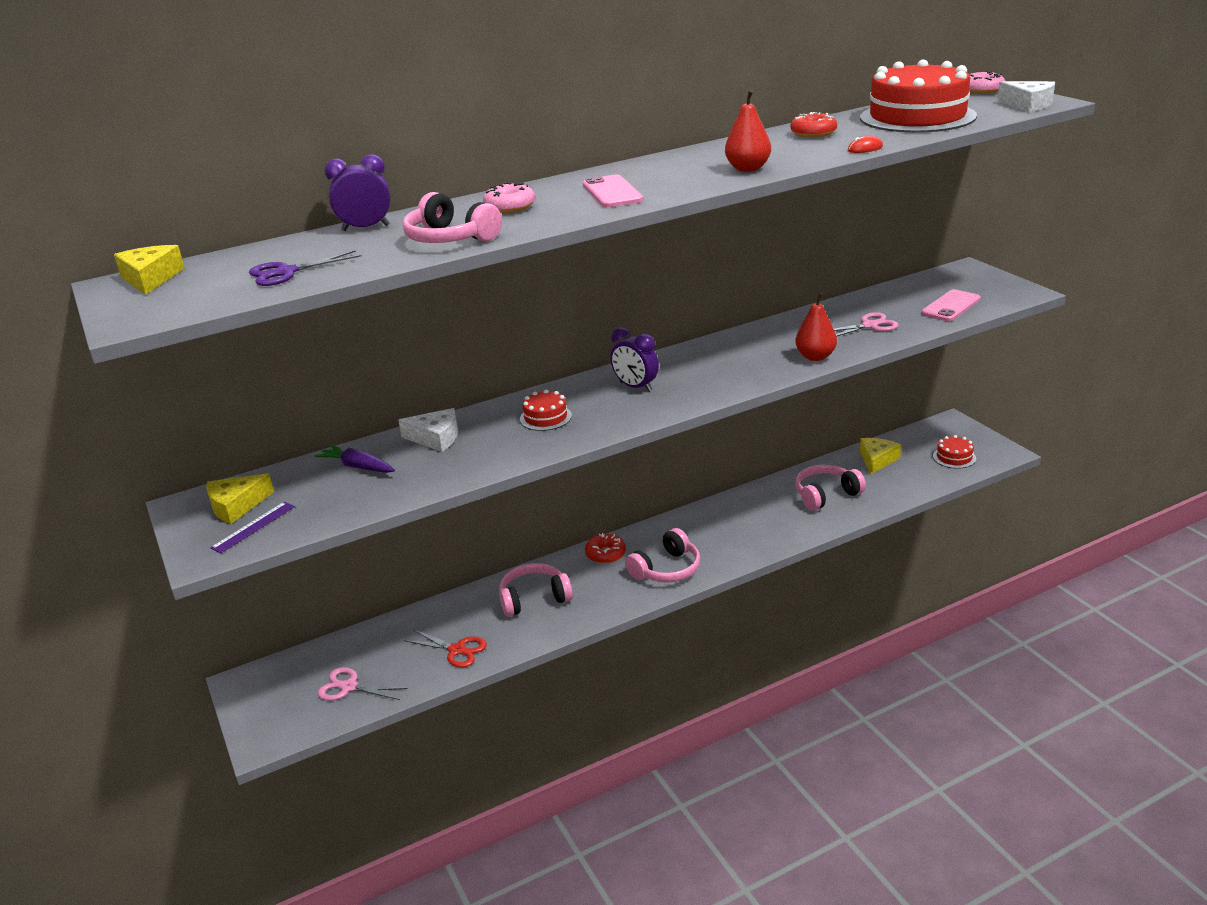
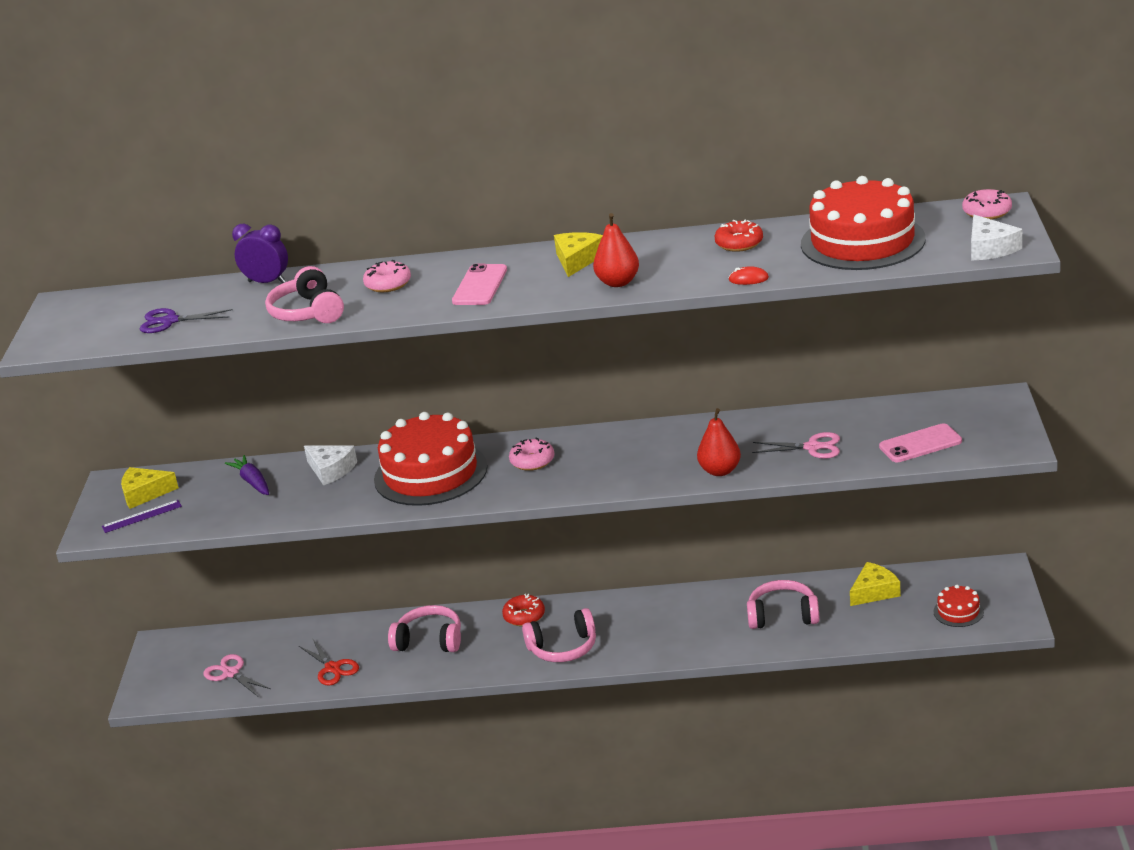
camera: 30 degrees right, 0 degrees up
(151, 278) = (86, 303): yellow cheese -> yellow cheese (577, 260)
(545, 417) = (430, 473): red cake -> red cake, size x2.26
(635, 387) = (532, 461): purple clock -> pink donut

